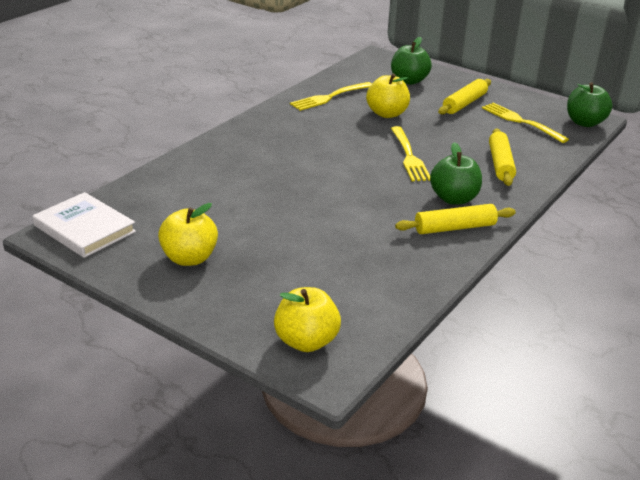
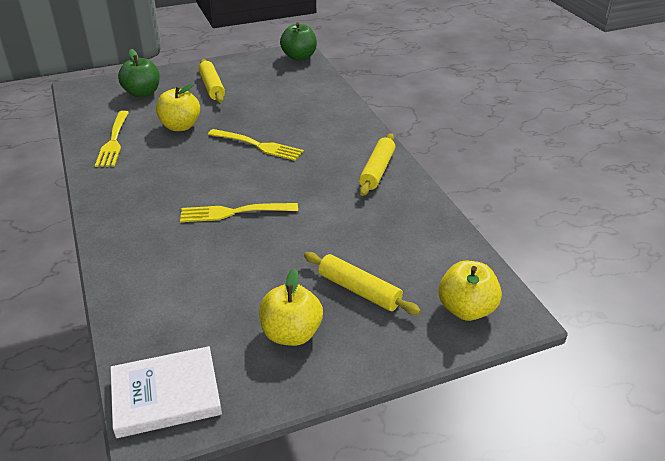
camera: 55 degrees left, 5 degrees up
(454, 199) = (339, 153): green apple -> none
(500, 164) = (314, 113): yellow rolling pin -> yellow rolling pin (359, 290)
(521, 122) = (268, 78): yellow fork -> yellow fork (235, 212)

